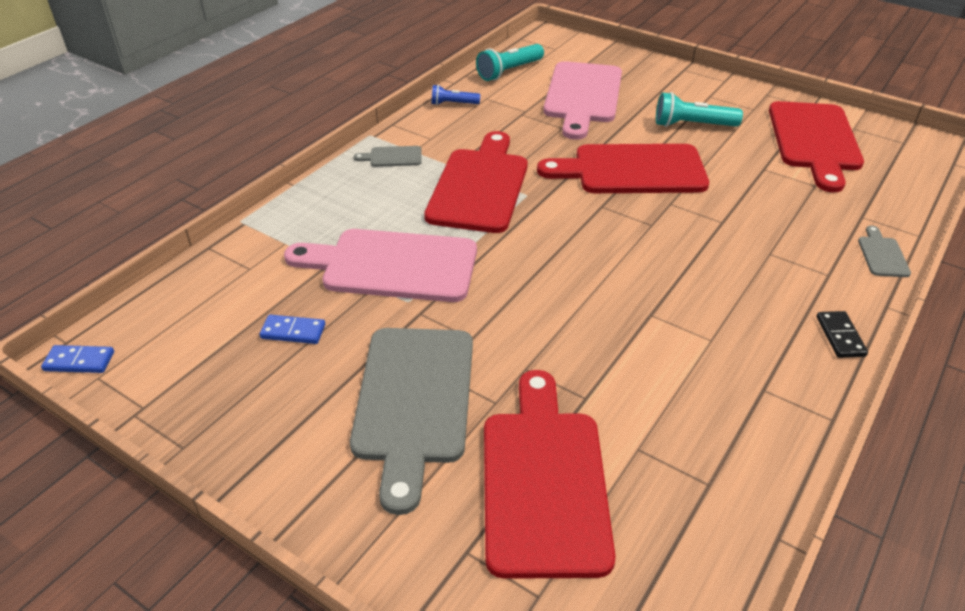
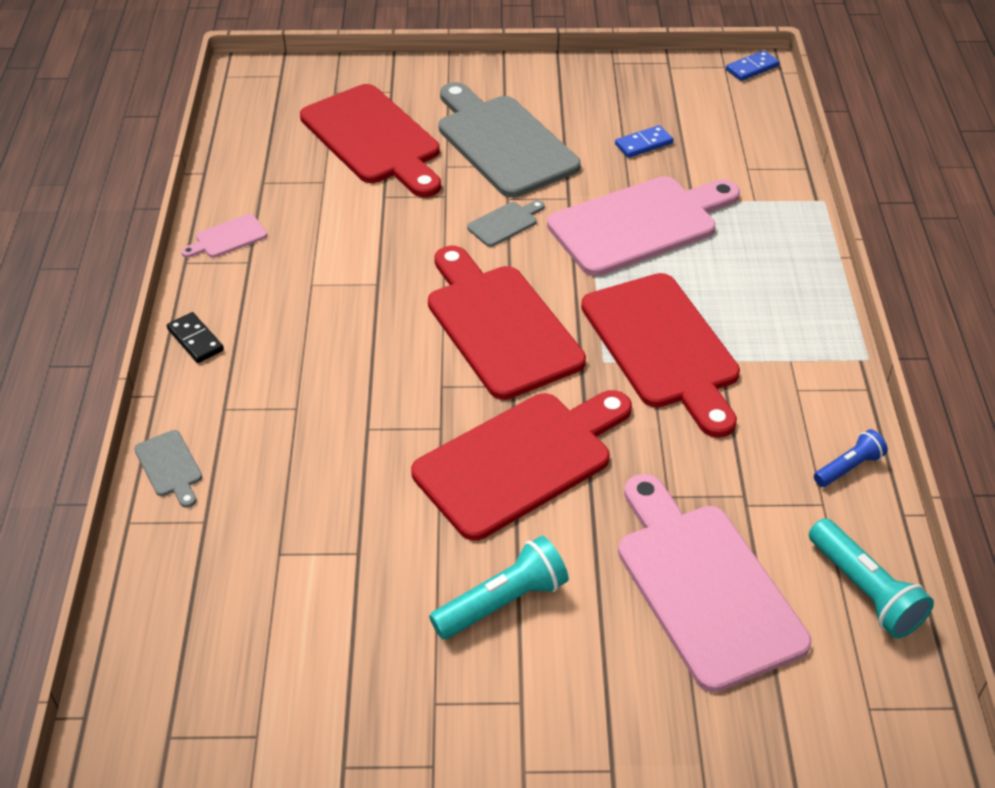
camera: 145 degrees right, 5 degrees up
(392, 157) = (799, 340): grey cutting board -> grey cutting board (505, 223)
(509, 71) = (864, 590): turquoise flashlight -> turquoise flashlight turned 135 degrees clockwise
(777, 427) = (227, 238): none -> pink cutting board
(814, 140) = (310, 662): red cutting board -> red cutting board (500, 325)

